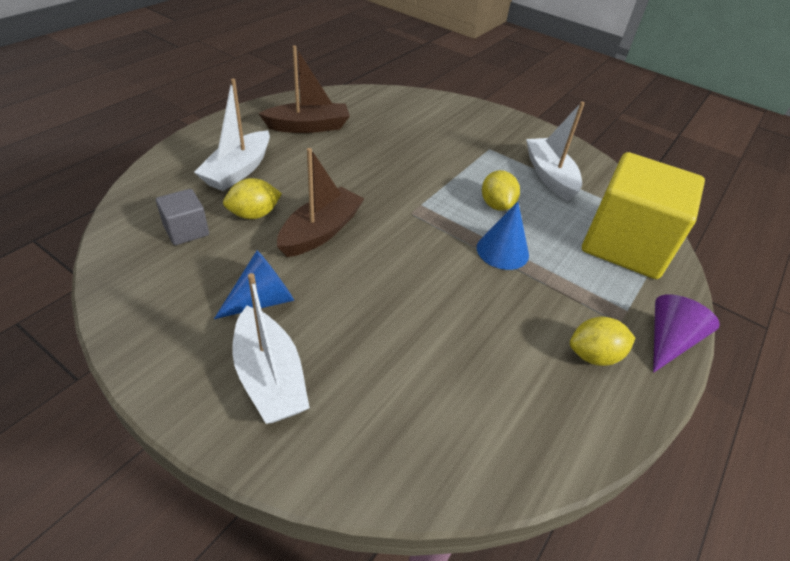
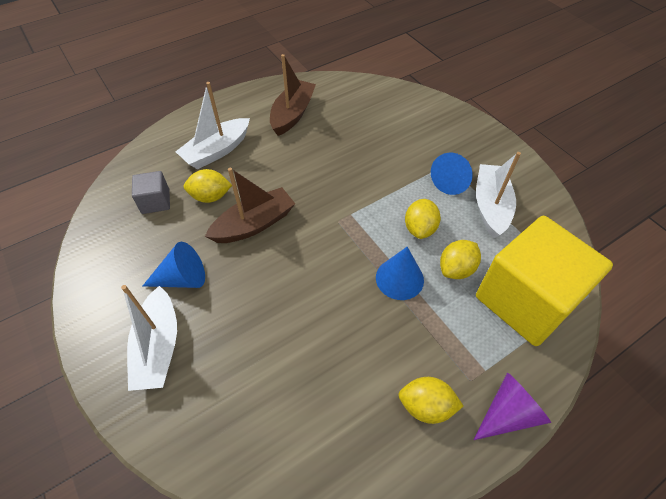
camera: 25 degrees right, 10 degrees up
(308, 126) = (292, 114): brown boat -> brown boat turned 75 degrees counterclockwise
(502, 161) = (452, 180): none -> blue cone
(550, 232) = (456, 269): none -> yellow lemon

